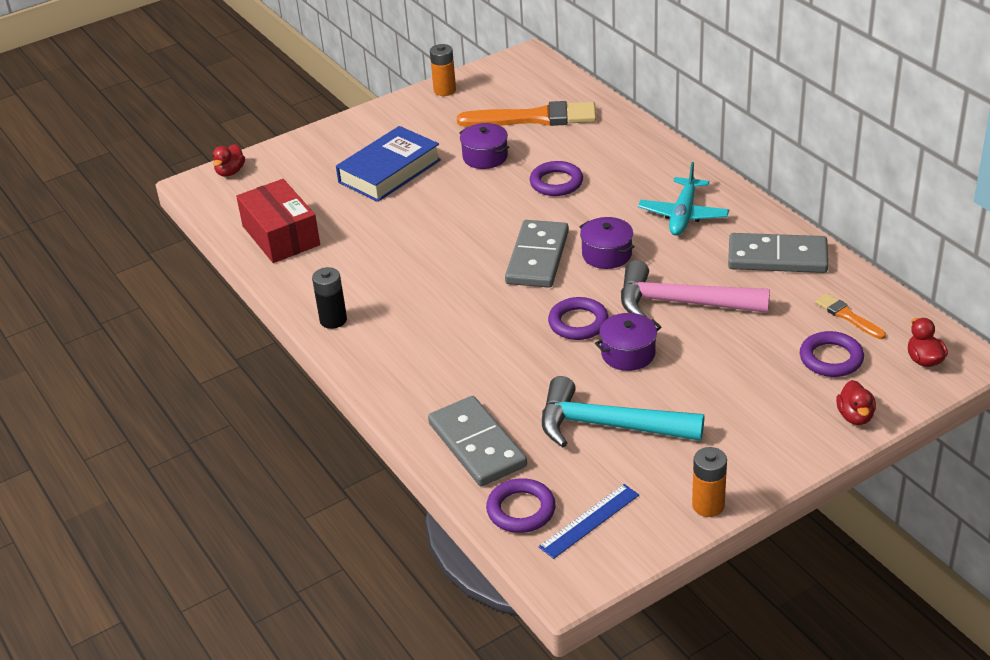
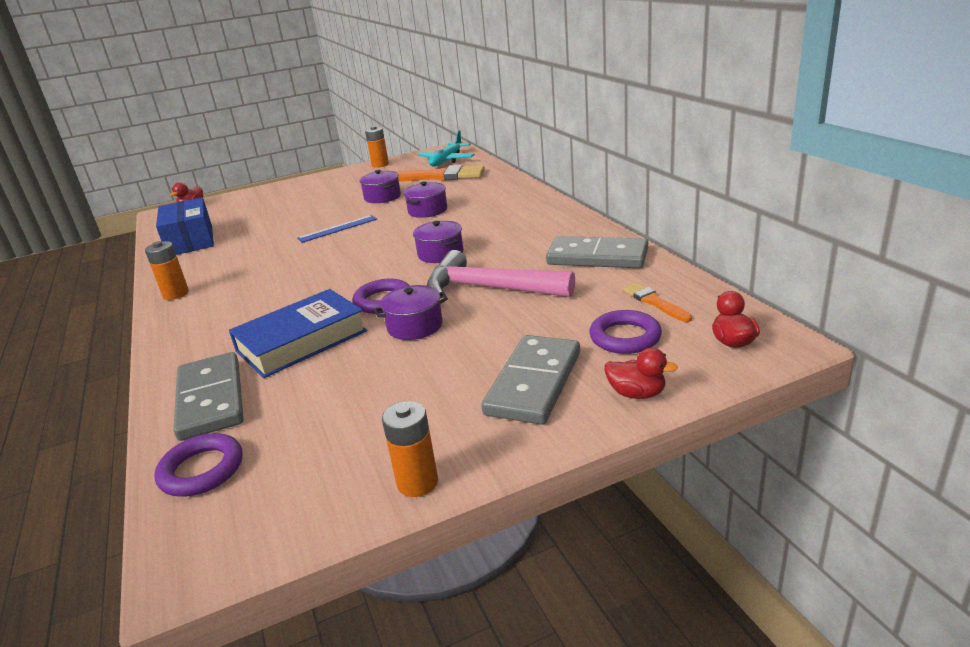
camera: 10 degrees right, 10 degrees down
(281, 235) = (190, 240): red box -> blue box
(333, 320) = (176, 294): black battery -> orange battery
(389, 171) = (305, 205): blue book -> blue book (302, 341)
(537, 258) = (379, 255): grey domino -> grey domino (534, 383)
(556, 183) = (427, 210): purple ring -> purple pot
(589, 521) = (267, 489): blue ruler -> blue ruler (338, 229)
(608, 425) = (355, 388): turquoise hammer -> none
(683, 215) = (523, 229): turquoise plane -> turquoise plane (447, 160)
(855, 416) = (636, 393): red duck -> red duck turned 75 degrees counterclockwise

